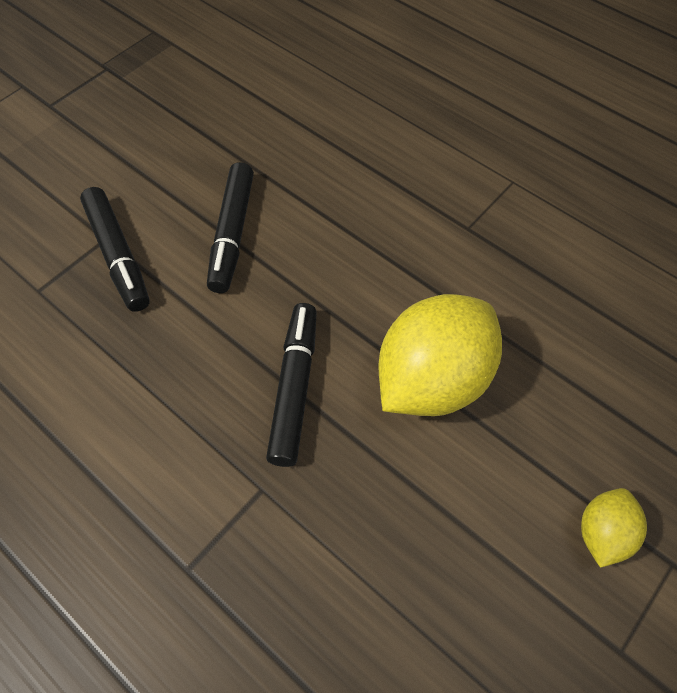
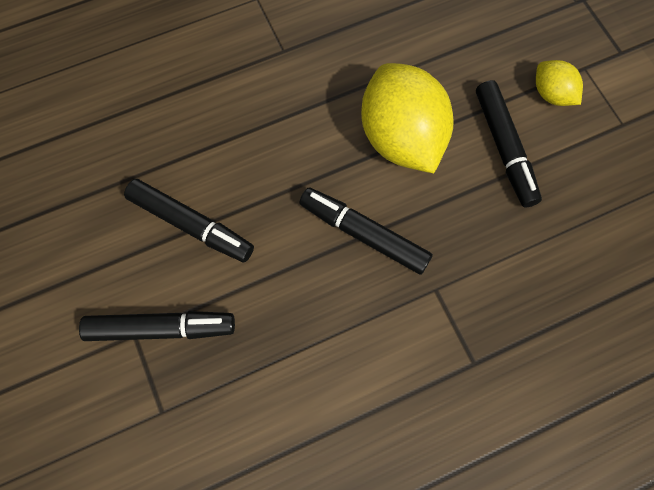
camera: 65 degrees left, 10 degrees up
(487, 500) = (504, 148): none -> black marker

